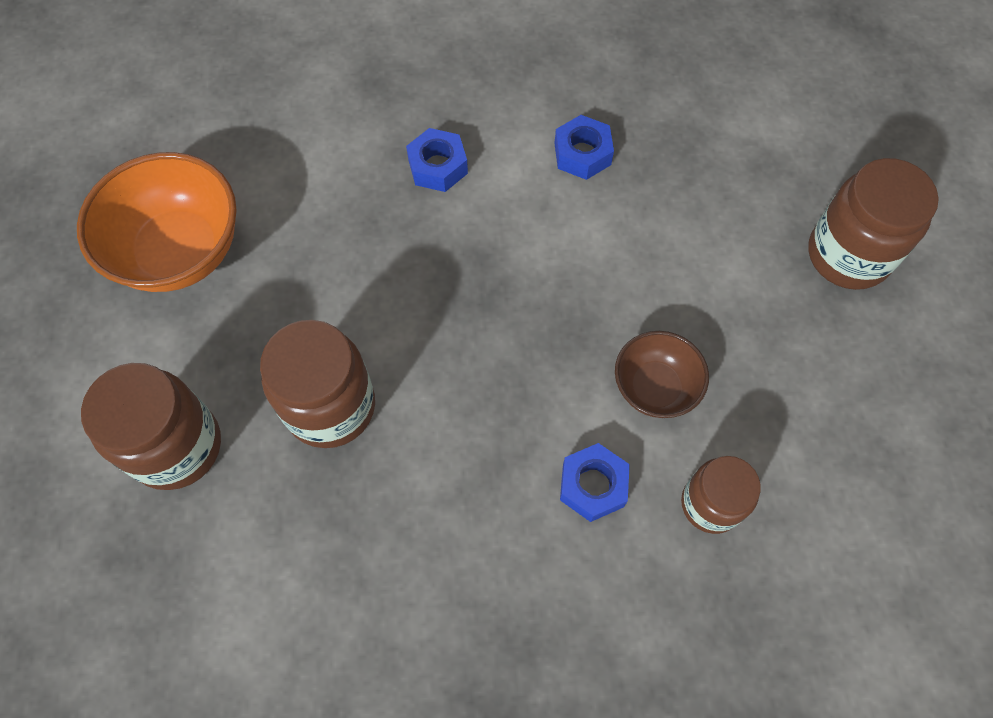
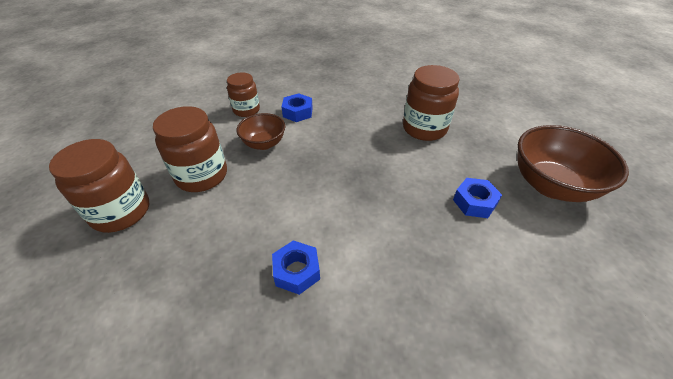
camera: 175 degrees right, 20 degrees down
(176, 446) = (486, 113): brown jar -> brown jar (202, 175)
(180, 252) = (551, 185): orange bowl -> brown bowl
(438, 166) = (409, 252): blue nut -> blue nut (474, 202)

